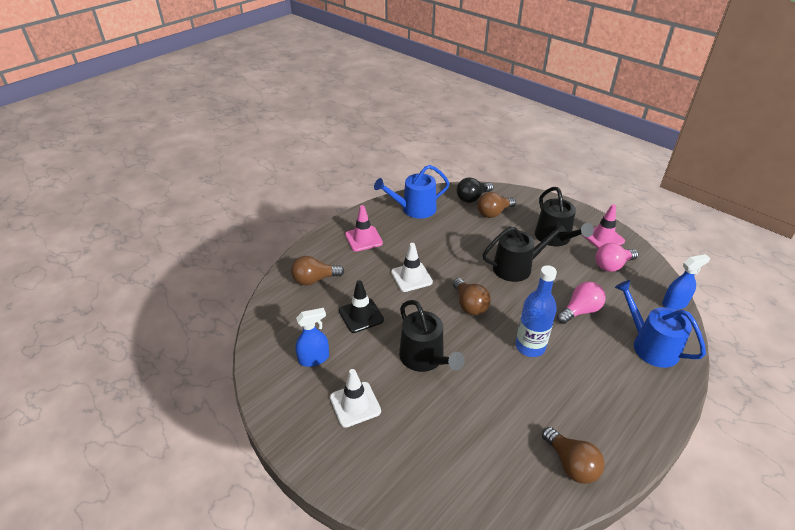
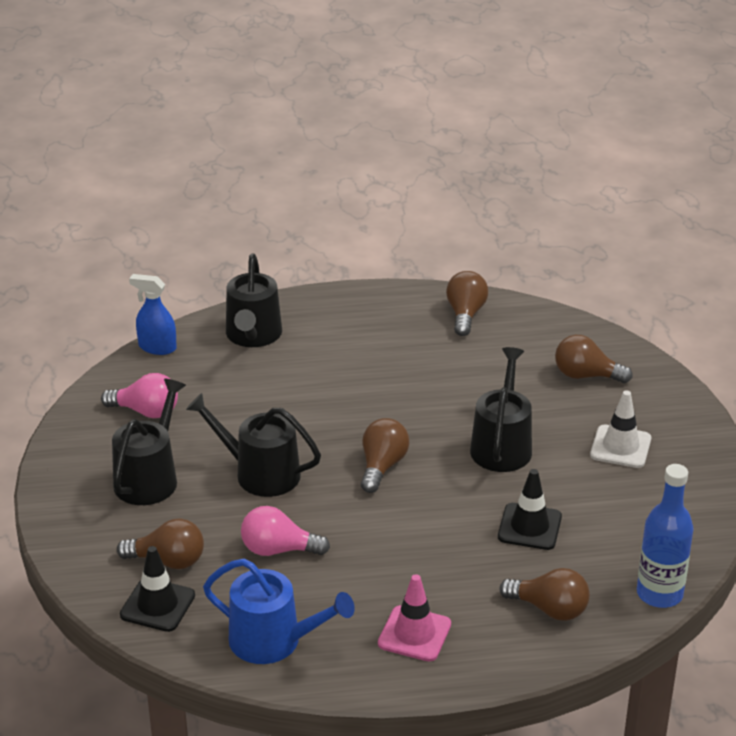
camera: 140 degrees left, 5 degrees down
(314, 358) = (631, 511): blue spray bottle -> none
(411, 277) = (411, 537): white traffic cone -> none
(430, 459) = (586, 375): none -> brown light bulb
(472, 198) = (157, 605): black light bulb -> black traffic cone
(530, 347) = (374, 396): blue bottle -> blue bottle (659, 594)
(580, 311) = (268, 395): pink light bulb -> pink light bulb (278, 550)
(603, 238) = (91, 443): pink traffic cone -> none
(650, 345) = (253, 335): blue watering can -> black watering can

